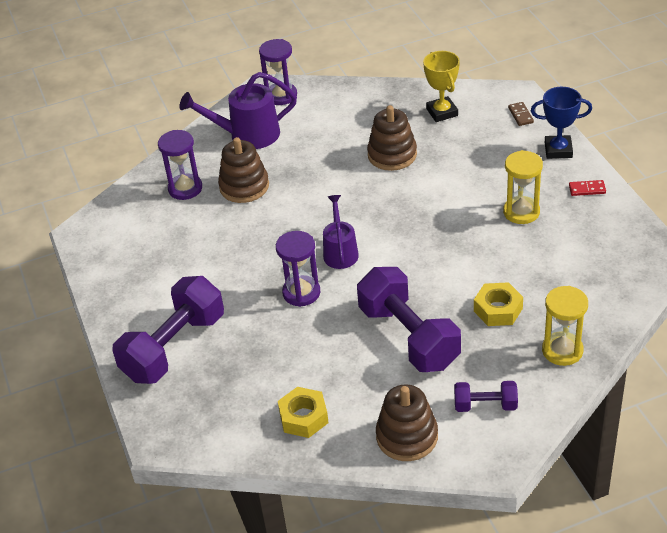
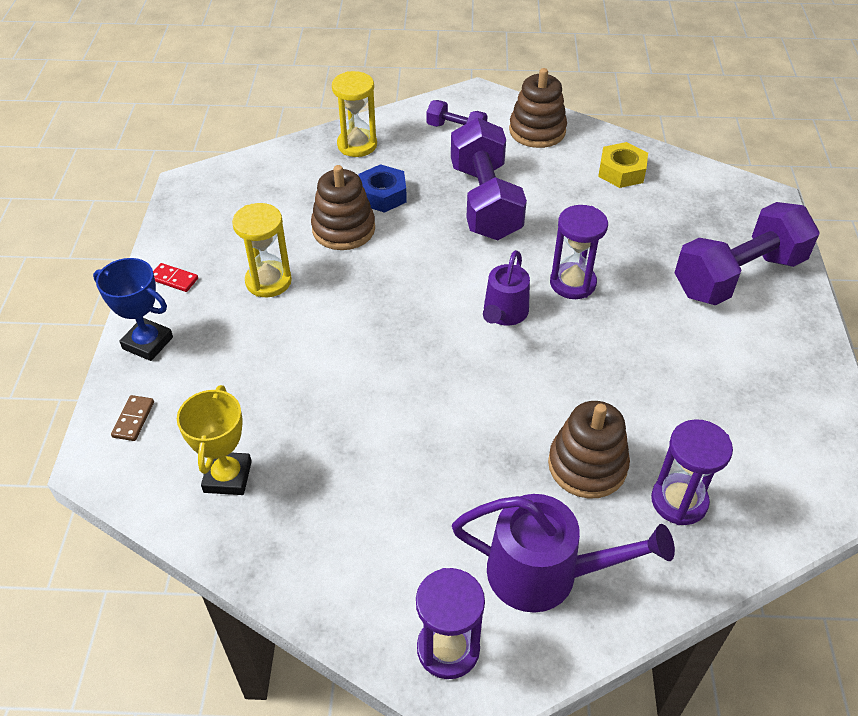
camera: 160 degrees left, 5 degrees up
(392, 155) = (352, 429): brown stacking toy -> brown stacking toy (343, 229)
(498, 309) = (382, 195): yellow nut -> blue nut

